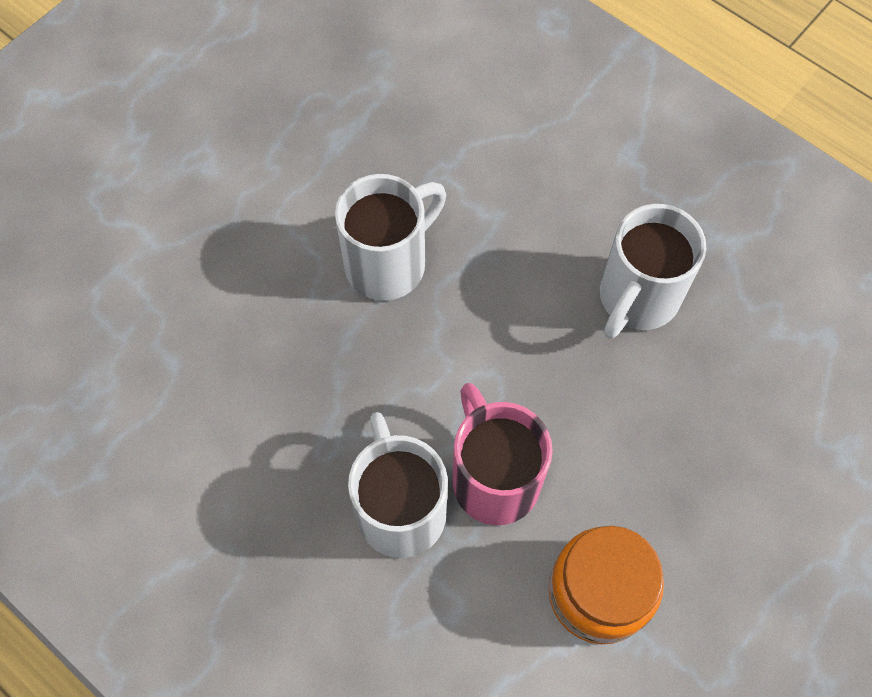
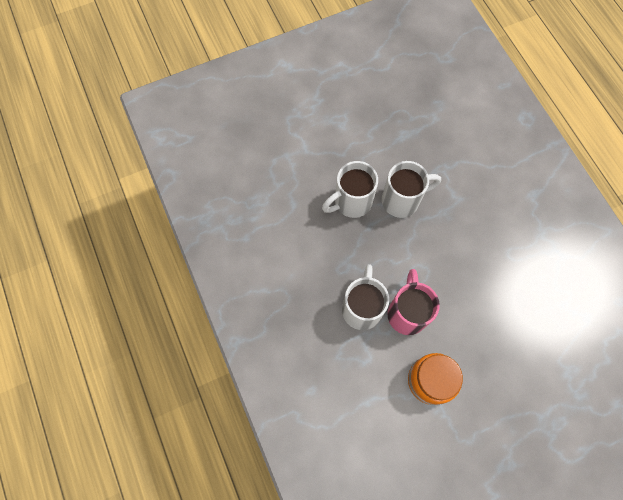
camera: 25 degrees right, 5 degrees up
(636, 299) = (505, 263): white mug -> white mug (351, 202)

